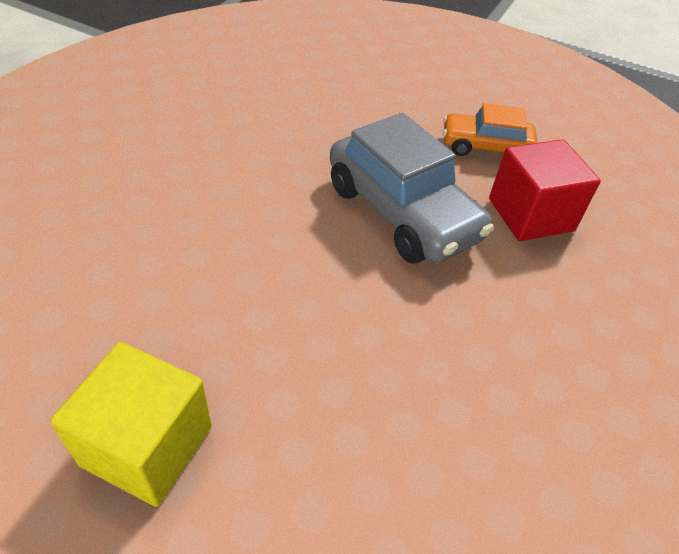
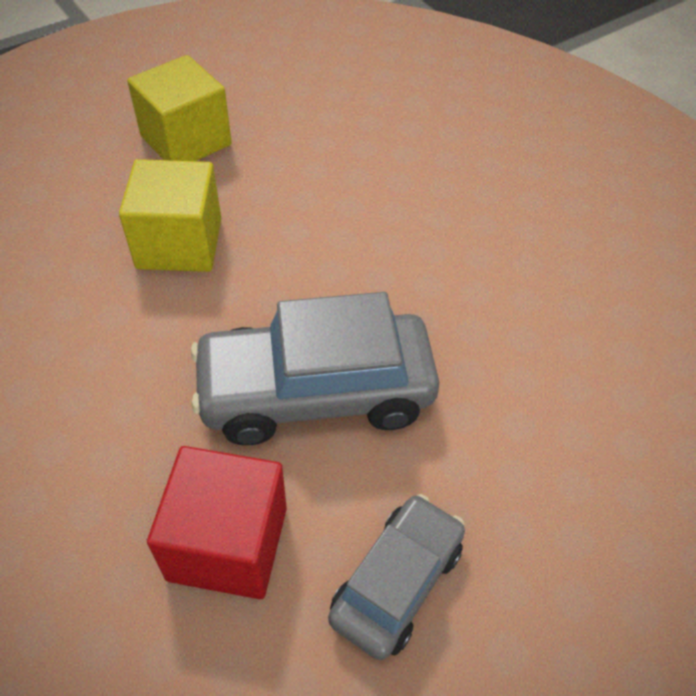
camera: 120 degrees right, 5 degrees up
(318, 362) = (179, 243): none -> yellow cube
(485, 147) = (396, 582): orange car -> grey car

